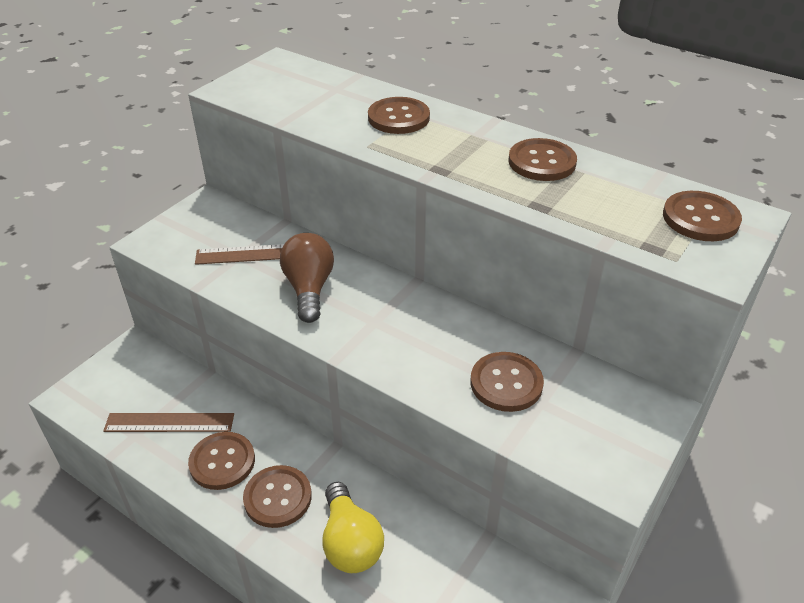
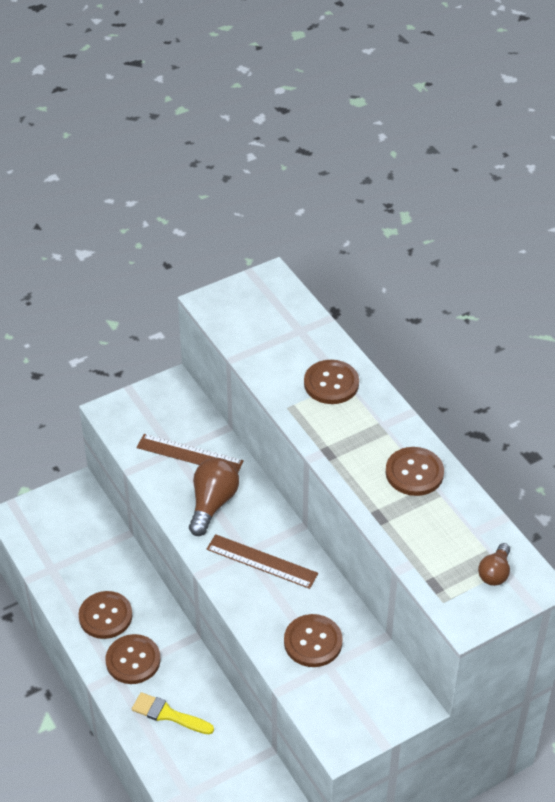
camera: 25 degrees right, 5 degrees up
(169, 422) = (80, 568): brown ruler -> brown ruler (262, 561)
(350, 542) = (168, 714): yellow light bulb -> yellow brush
(700, 218) = (495, 572): brown button -> brown light bulb

